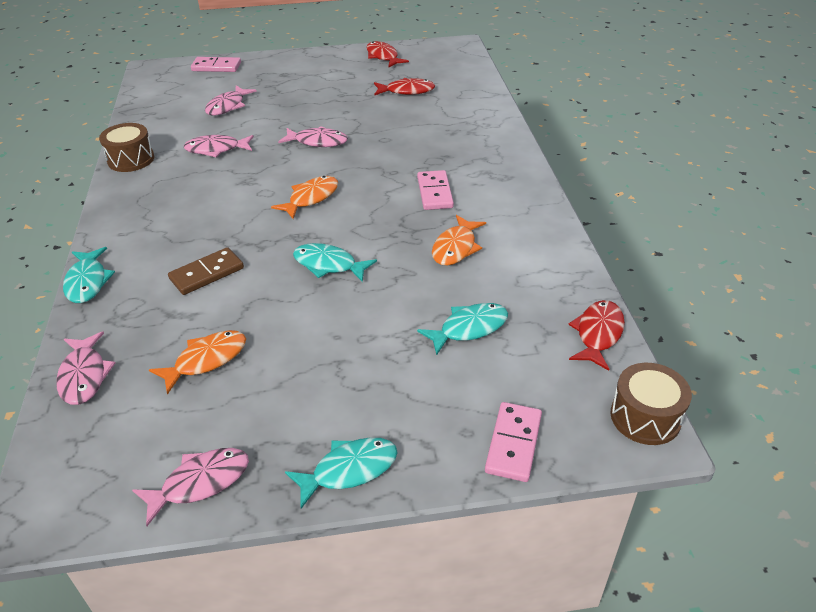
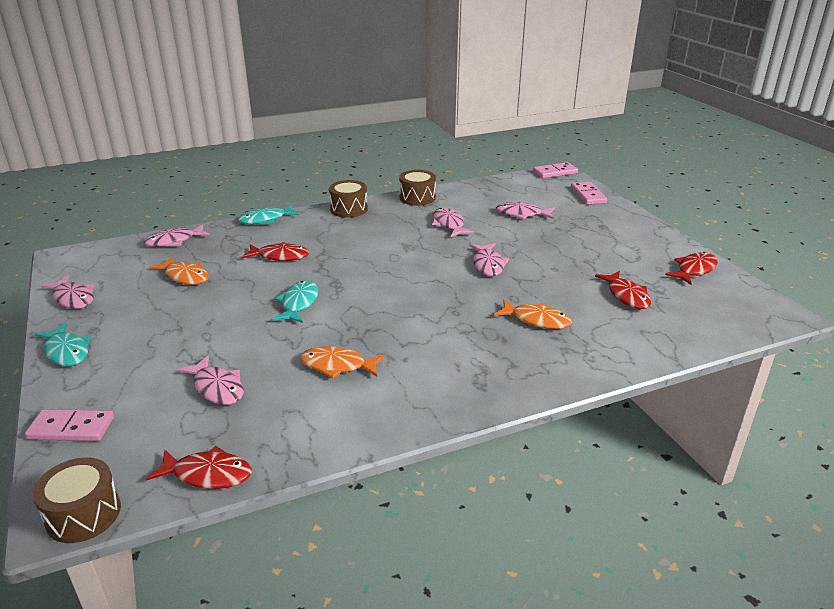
camera: 75 degrees right, 10 degrees down
(117, 211) = (349, 209): none -> brown drum
(207, 273) = (280, 256): brown domino -> red fish
(311, 198) = (393, 278): orange fish -> orange fish (536, 320)
(434, 192) = (428, 341): pink domino -> pink domino (555, 172)
(469, 328) = (217, 388): turquoise fish -> pink fish

